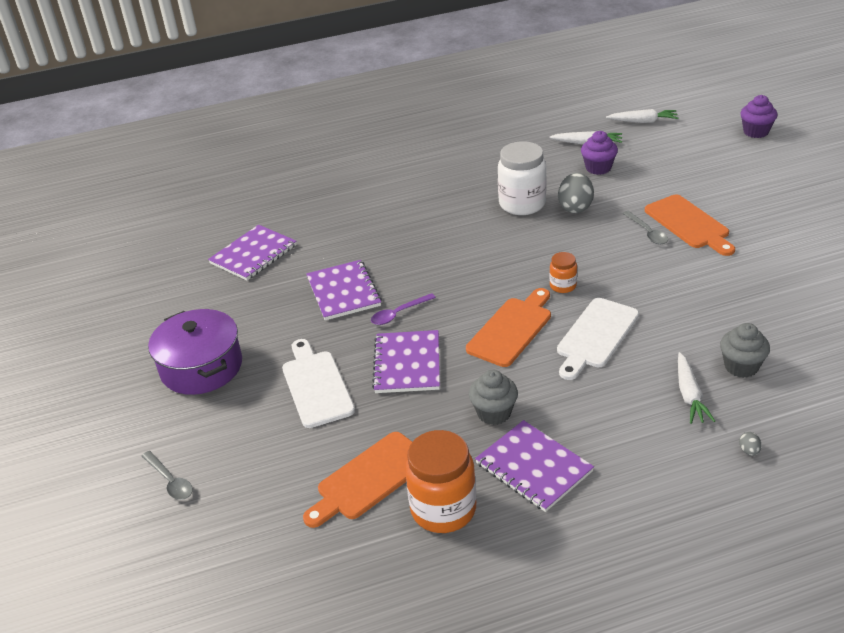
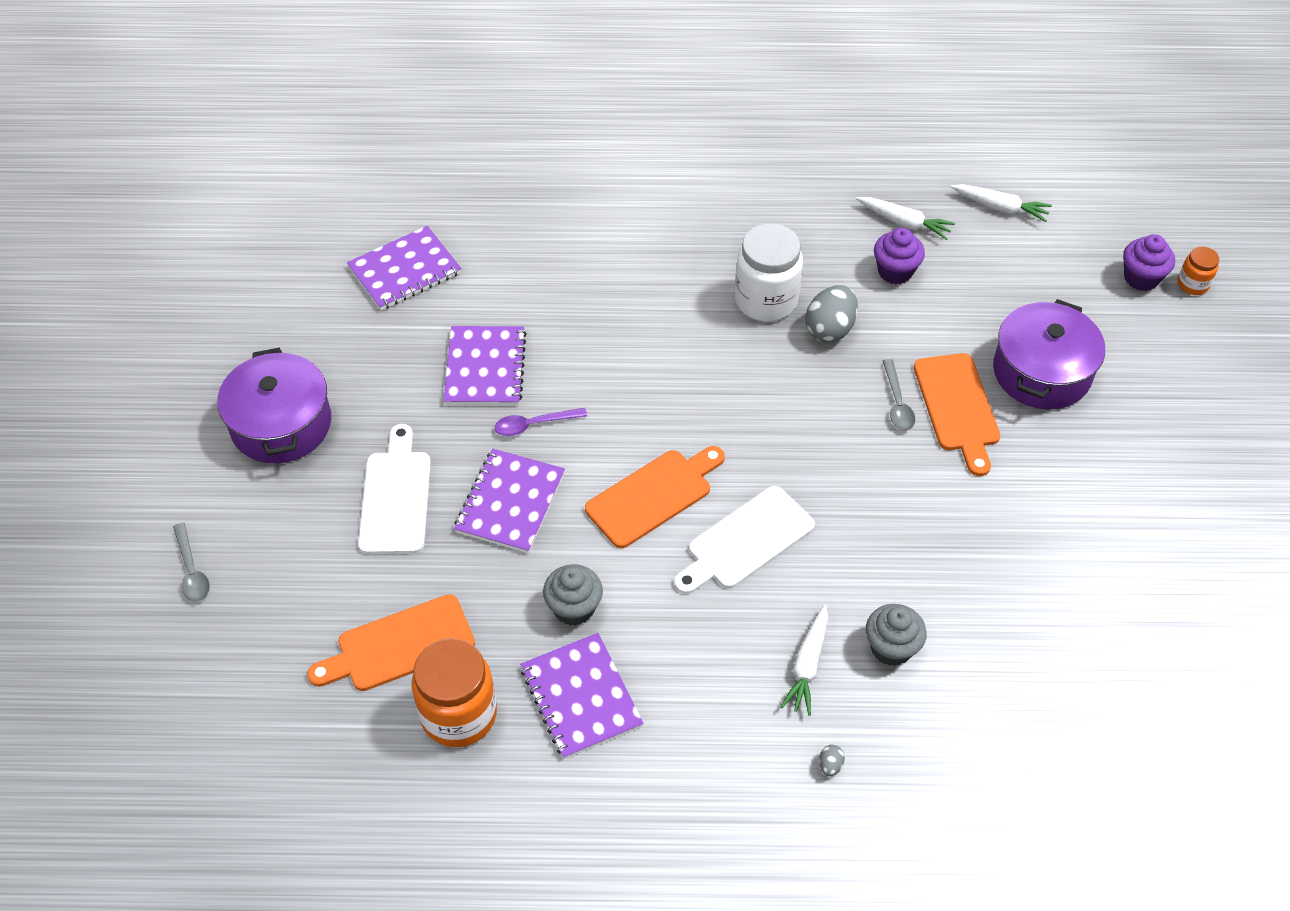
camera: 15 degrees right, 15 degrees up
(563, 286) = (747, 451): orange jar -> orange jar (1192, 284)
(729, 192) = (1041, 372): none -> purple pot

